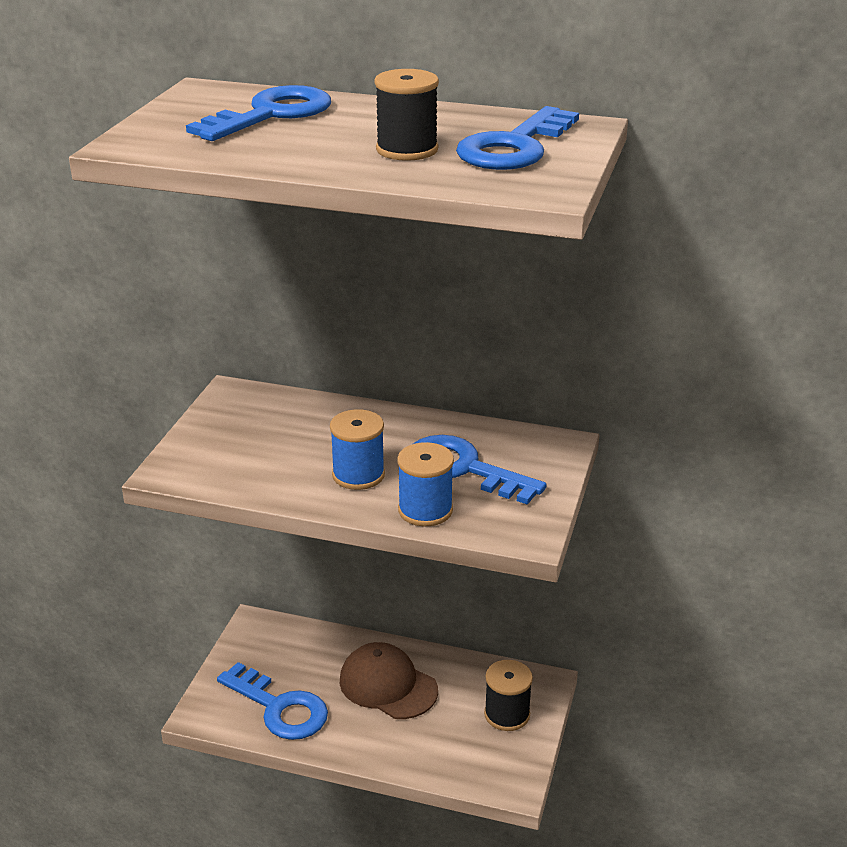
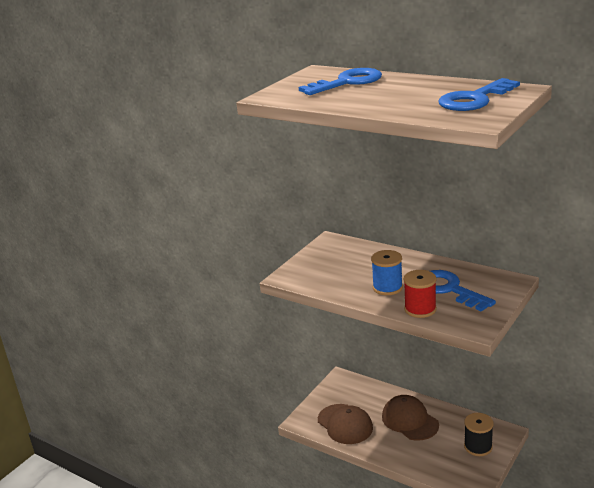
camera: 20 degrees right, 5 degrees down
(279, 708) = (345, 424): blue key -> brown cap
(407, 150) = (412, 100): black spool -> none
(425, 510) = (420, 309): blue spool -> red spool

